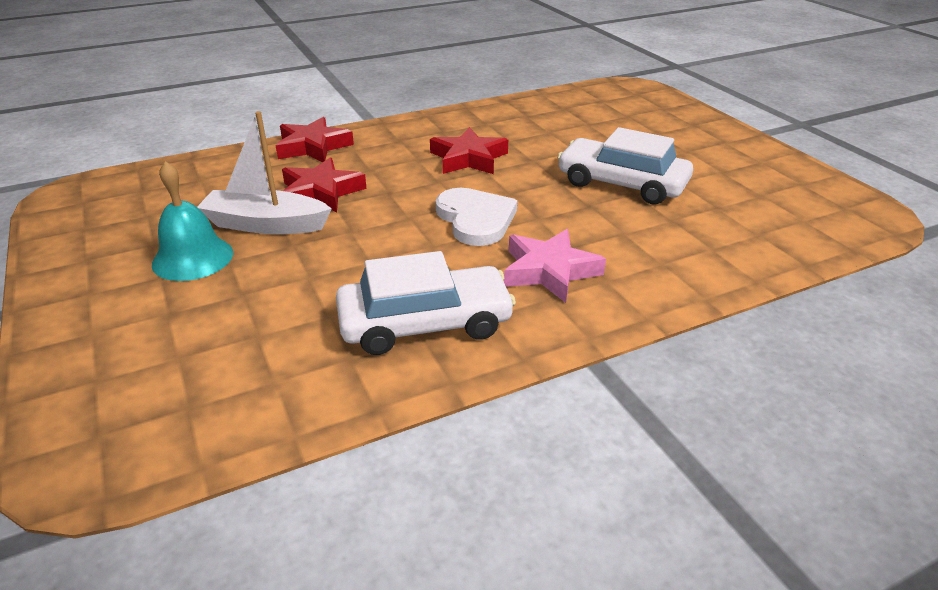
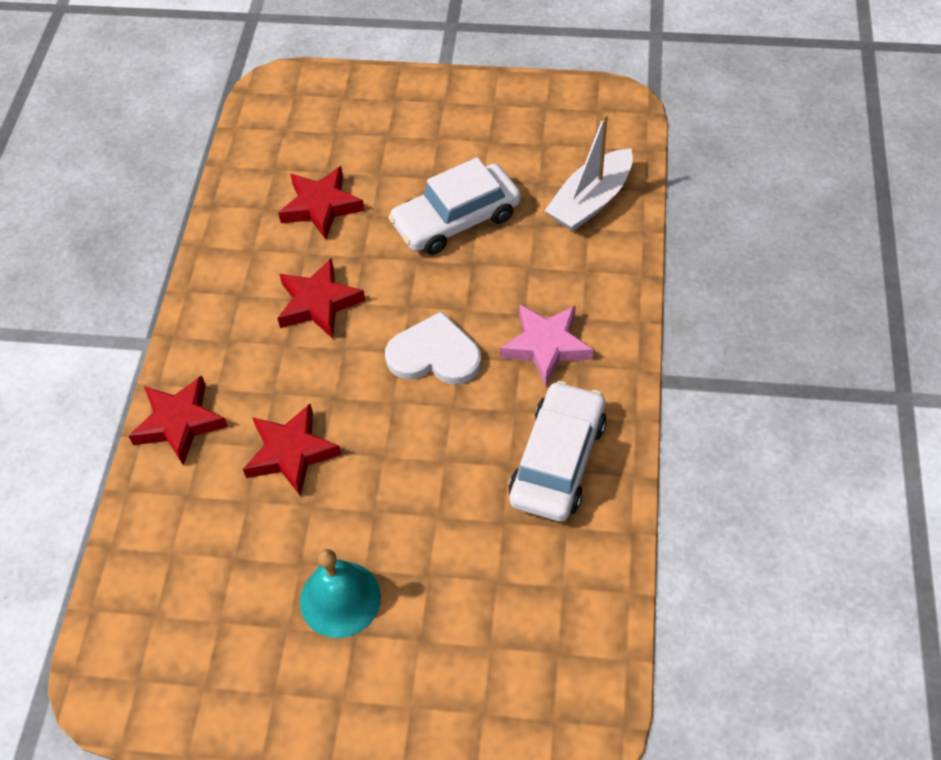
camera: 55 degrees left, 20 degrees up
(266, 224) = (321, 520): white boat -> white boat (591, 201)
(555, 132) = (321, 206): none -> red star

